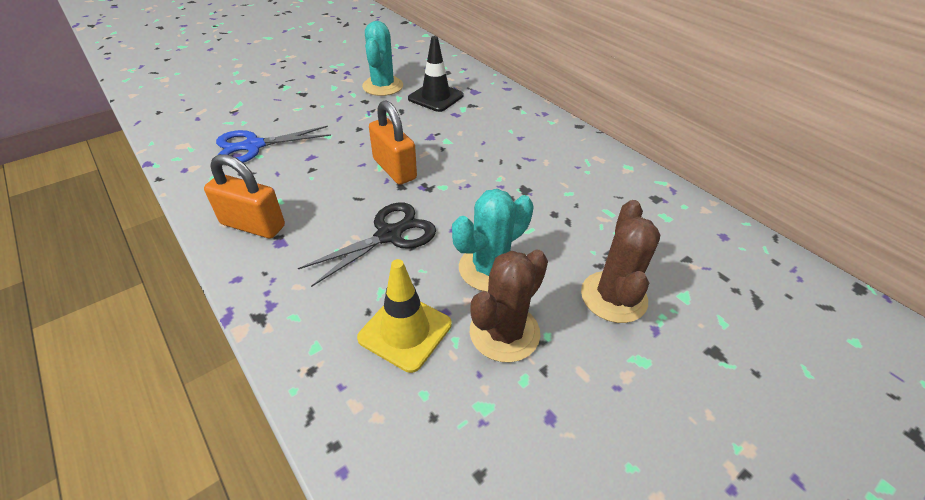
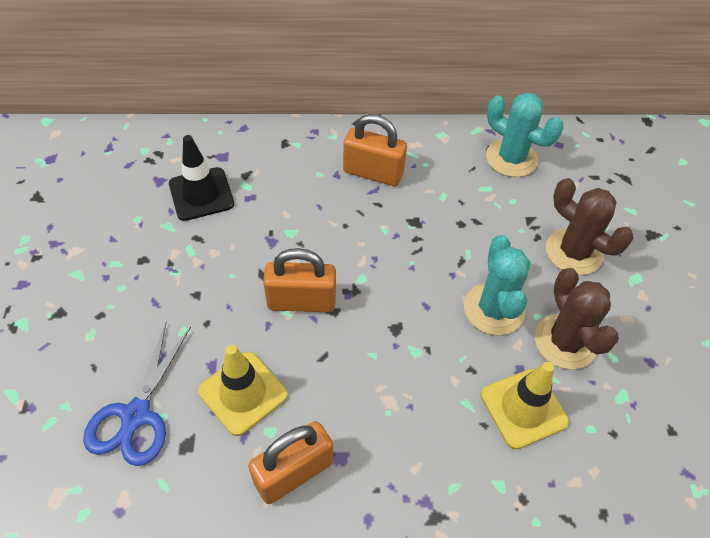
camera: 55 degrees left, 10 degrees up
(300, 177) = (243, 393): none -> yellow traffic cone
(383, 86) = (128, 227): turquoise cactus -> turquoise cactus (511, 158)
(389, 235) = (399, 359): black scissors -> none
(543, 151) = (373, 173): none -> orange padlock

